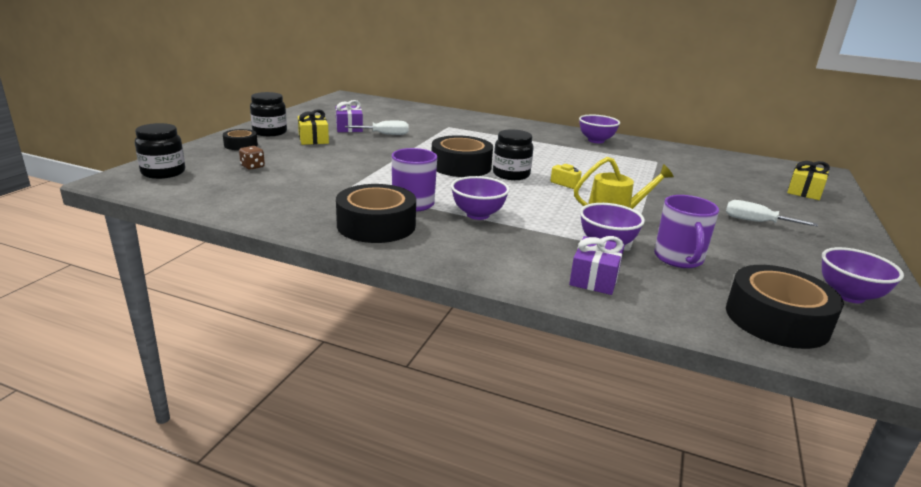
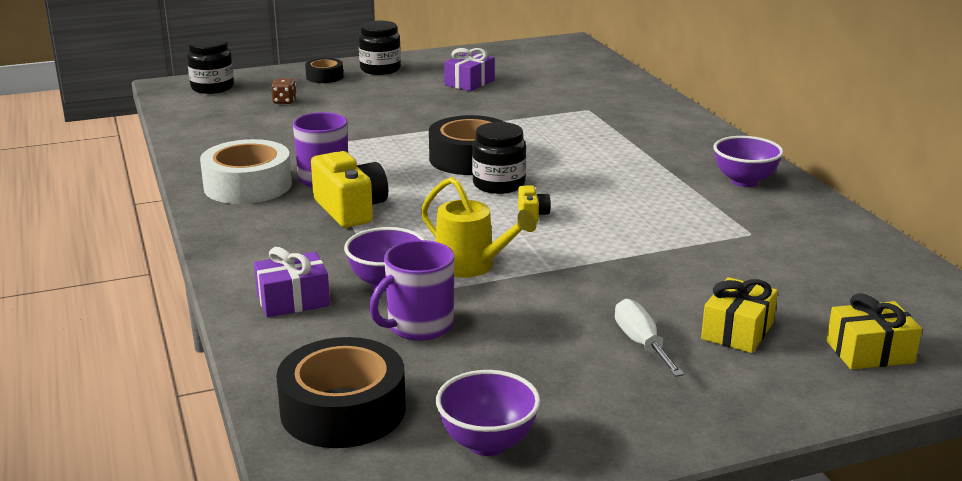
camera: 50 degrees right, 0 degrees up
(313, 139) = (402, 87): yellow gift -> yellow gift (737, 331)
(376, 225) = (248, 185): black tape -> white tape
(385, 134) = (487, 100): white screwdriver -> none
(478, 215) = (350, 209): purple bowl -> yellow camera

